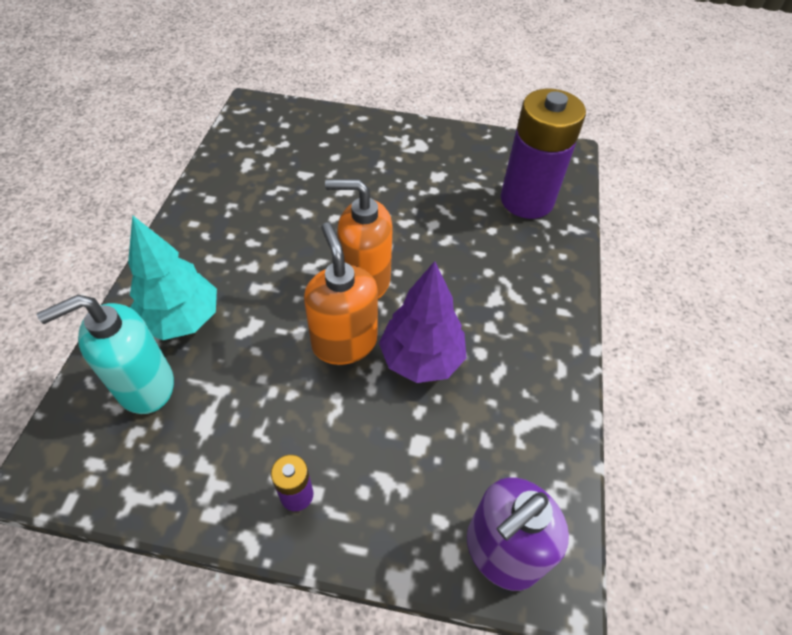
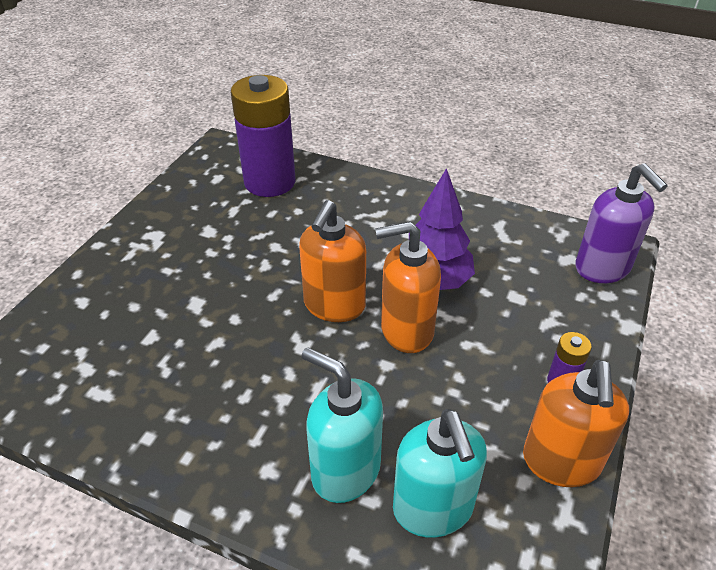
camera: 75 degrees left, 10 degrees down
(182, 319) = (345, 471): turquoise tree -> turquoise soap dispenser
(193, 493) = (561, 462): none -> orange soap dispenser

